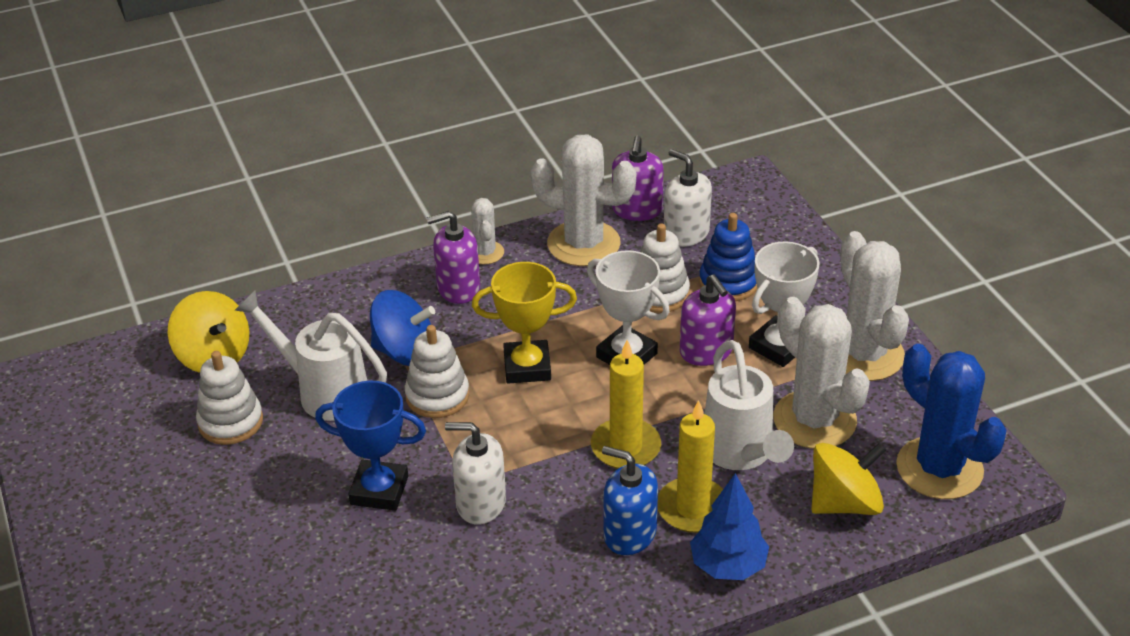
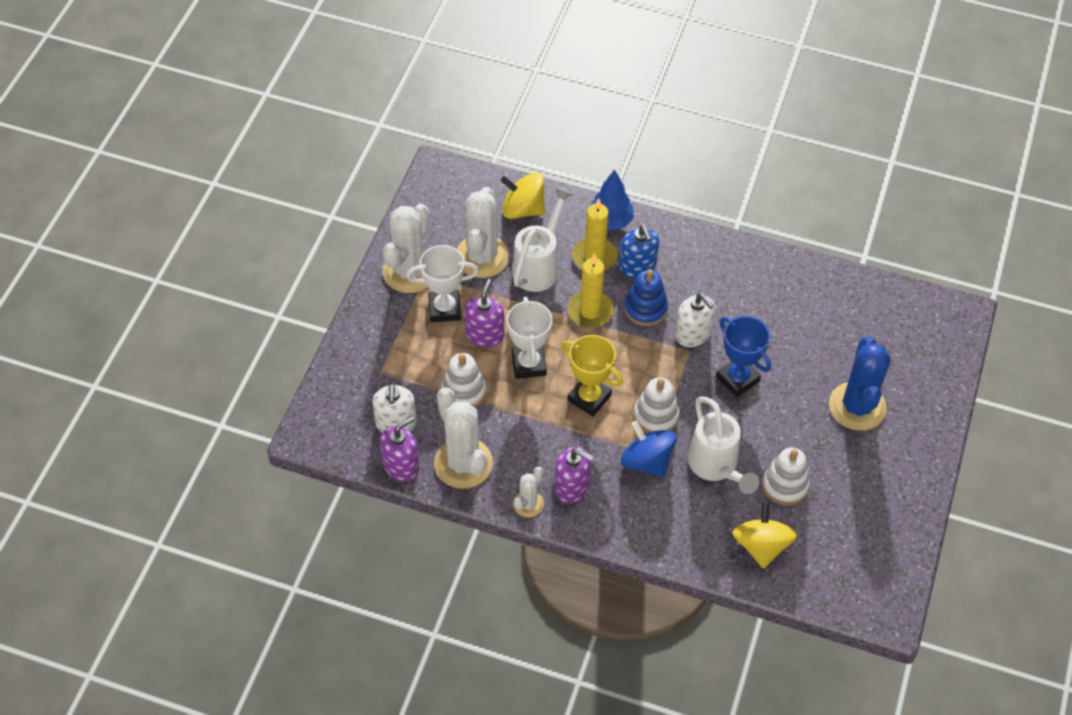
camera: 140 degrees left, 15 degrees up
(728, 282) = (417, 369): blue stacking toy -> blue stacking toy (645, 308)
(939, 468) = (459, 193): blue cactus -> blue cactus (857, 406)

